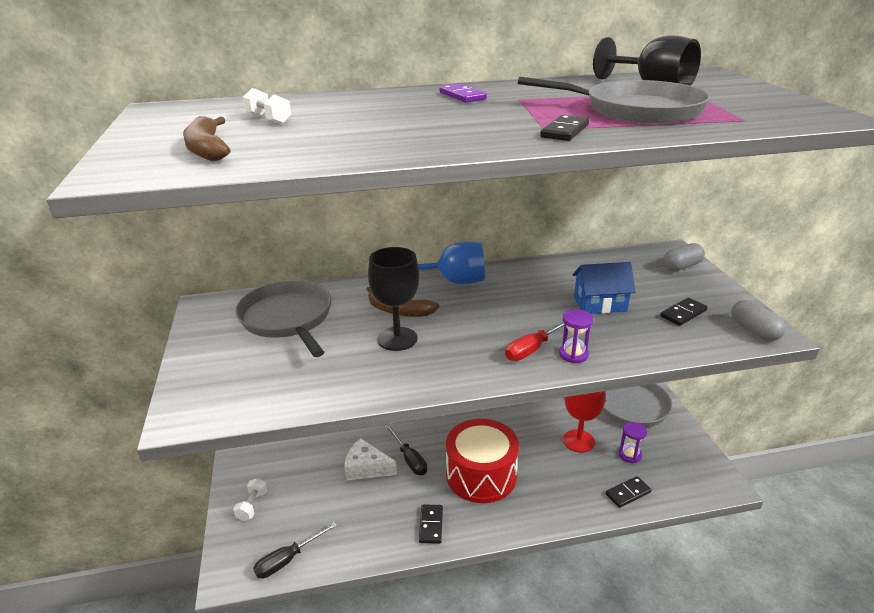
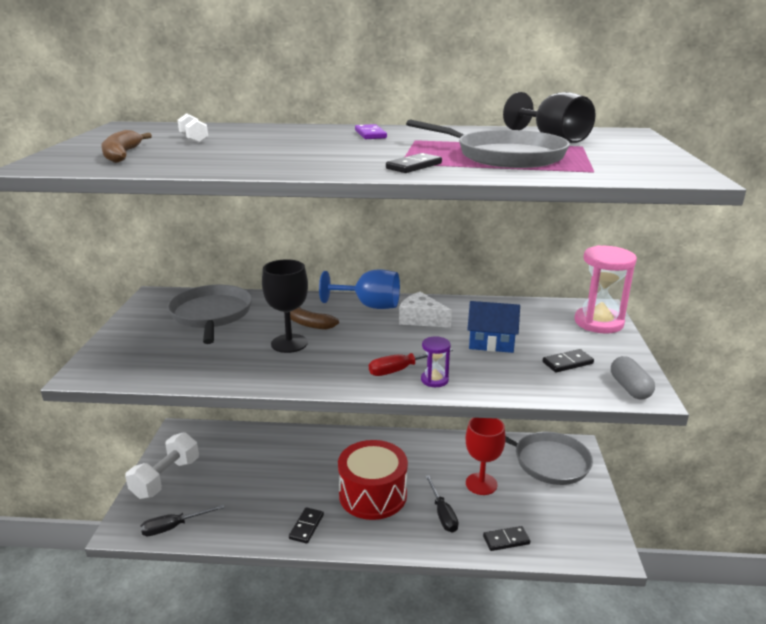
camera: 15 degrees right, 5 degrees down
(252, 506) = (166, 478): white dumbbell -> white dumbbell, size x1.98
(366, 468) = (274, 468): white cheese -> white cheese (421, 319)
(409, 459) = (315, 468): black screwdriver -> black screwdriver (442, 514)
(630, 455) = (526, 506): purple hourglass -> none
(682, 266) = (598, 322): grey capsule -> pink hourglass

